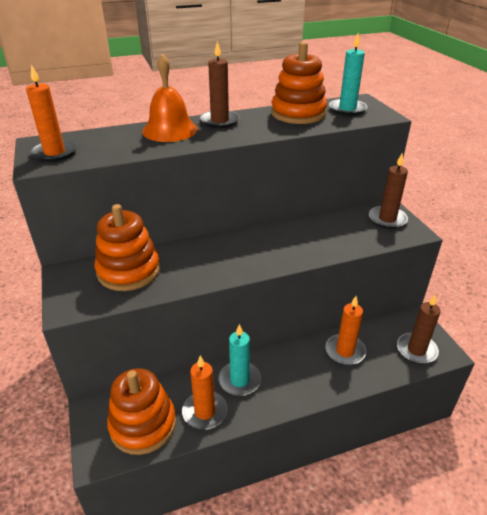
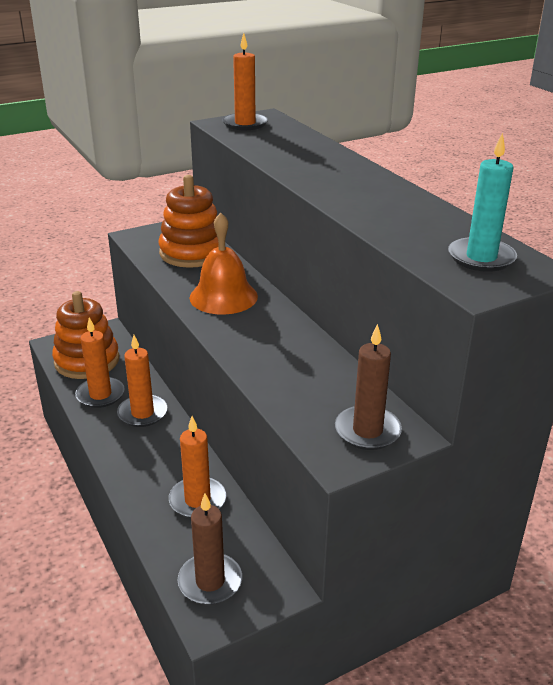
camera: 80 degrees right, 5 degrees down
(170, 130) = (325, 158): orange bell -> orange bell (223, 296)
(219, 121) = (368, 179): brown candle -> none
(239, 380) = (142, 413): turquoise candle -> orange candle
(298, 113) = (431, 222): orange stacking toy -> none

